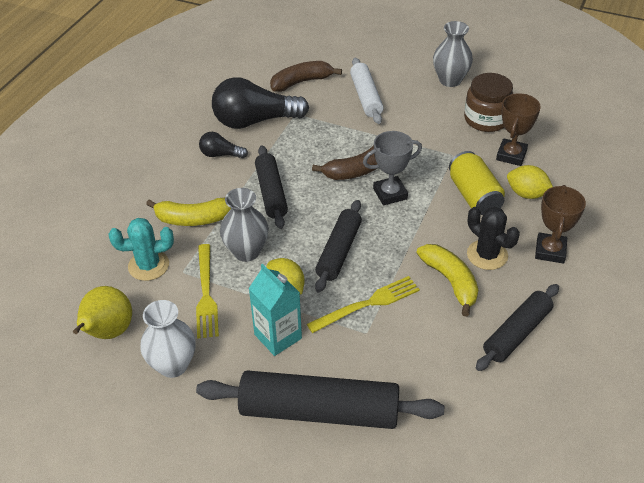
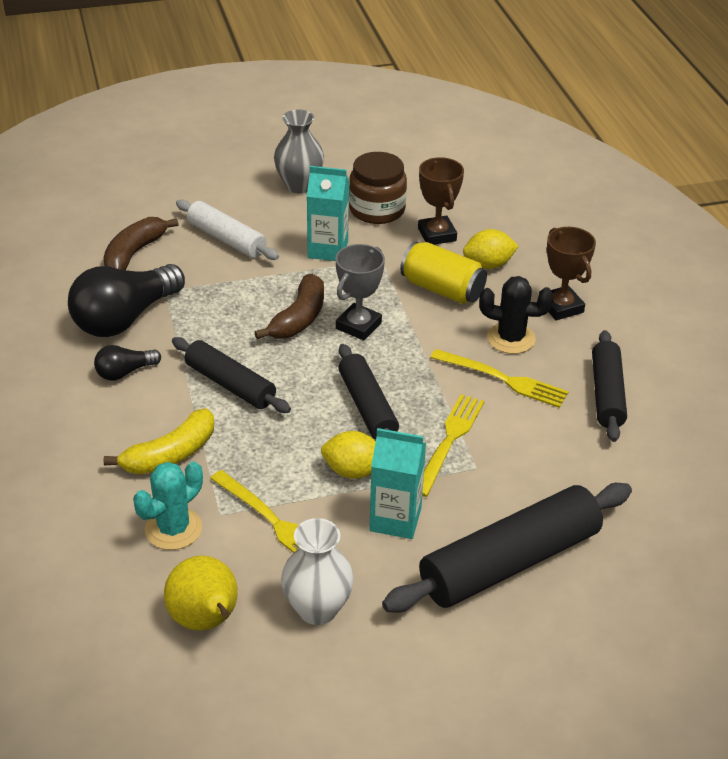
camera: 40 degrees left, 5 degrees down
(246, 251) = (270, 457): grey vase -> none
(423, 132) = (328, 249): none -> turquoise carton
(450, 281) = (503, 379): yellow banana -> yellow fork

